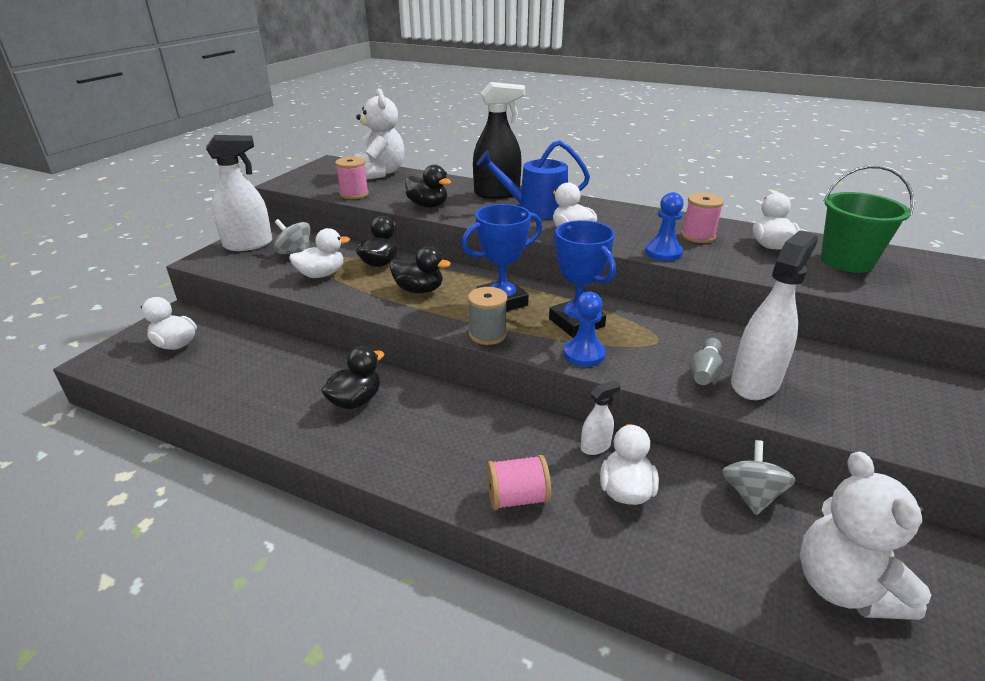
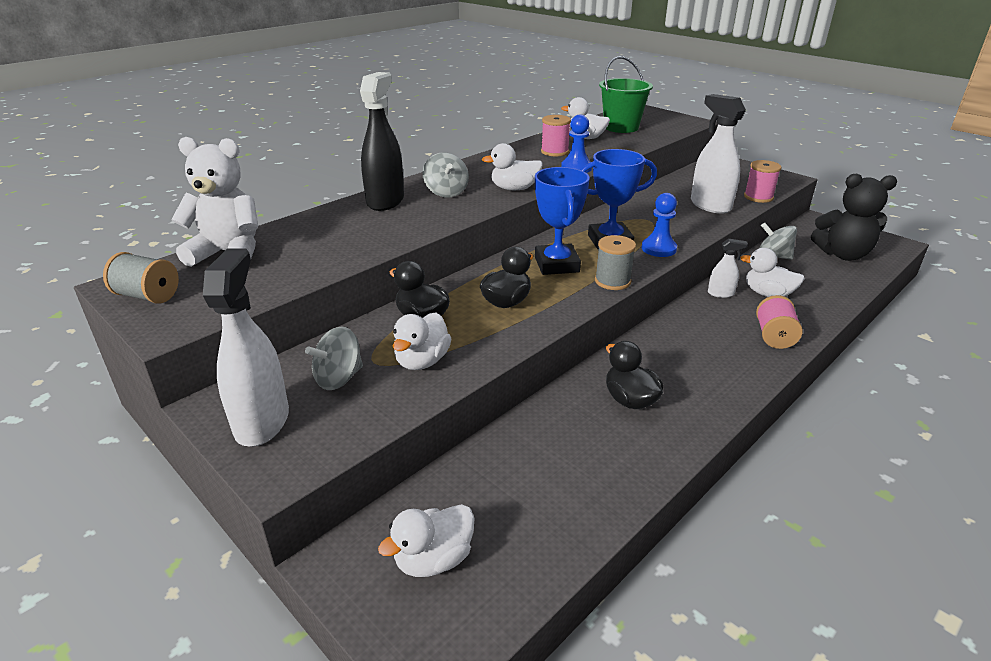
camera: 70 degrees left, 0 degrees up
(319, 170) = (148, 296): none -> grey spool
(321, 274) = (422, 361): white duck -> white duck turned 150 degrees counterclockwise
(354, 194) = (289, 278): pink spool -> pink spool (758, 197)
(428, 205) = (381, 239): black duck -> none
(535, 209) = (446, 192): blue watering can -> grey spinning top
(595, 446) = (721, 293): white spray bottle -> white spray bottle turned 105 degrees clockwise
(705, 372) = (694, 216): grey bowling pin -> none
(843, 587) = (843, 254): white teddy bear -> black teddy bear

